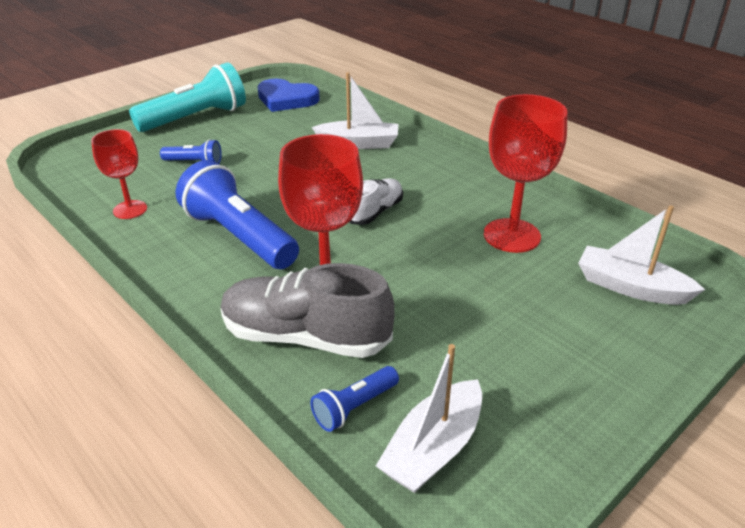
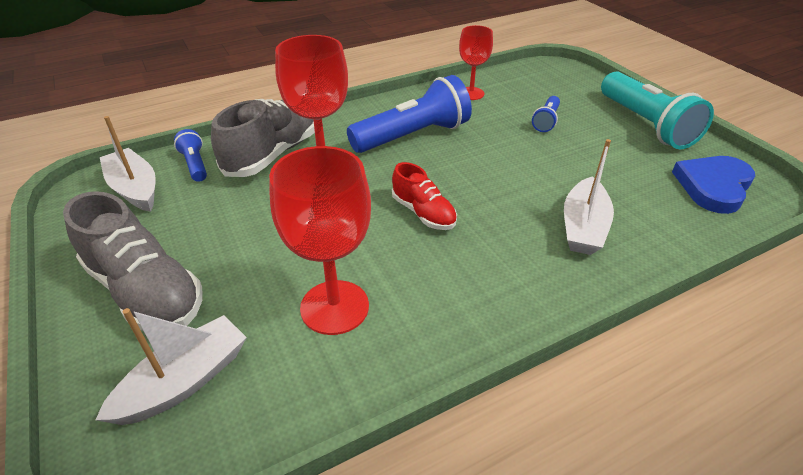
camera: 105 degrees right, 5 degrees up
(375, 212) = (423, 213): white shoe -> red shoe
(575, 350) = (146, 291): none -> grey shoe

